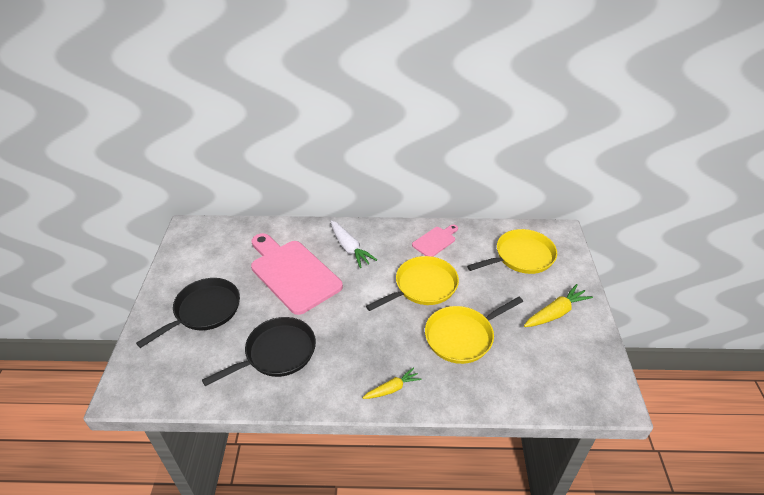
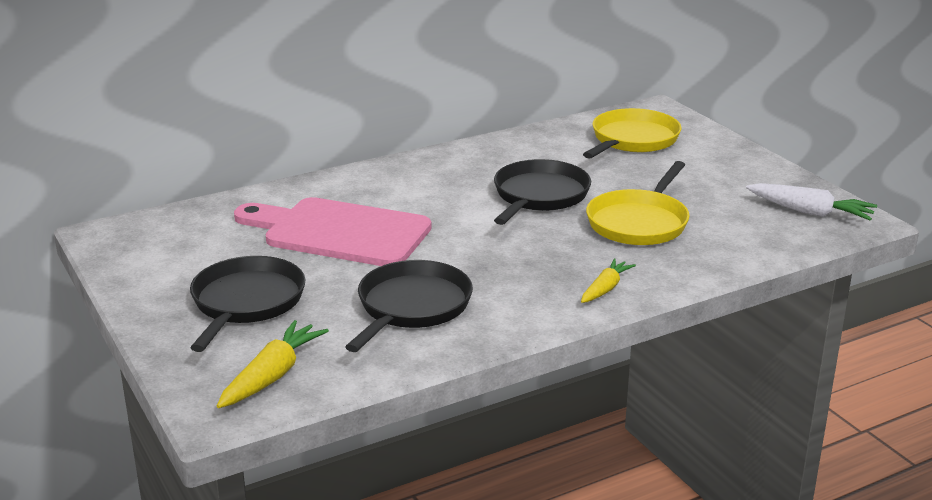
camera: 30 degrees left, 15 degrees down
(350, 248) = (395, 189): white carrot -> white carrot (810, 212)
(423, 286) = (539, 196): yellow pan -> black pan
(435, 241) = (507, 153): pink cutting board -> none
(556, 313) = (725, 174): yellow carrot -> yellow carrot (272, 375)

